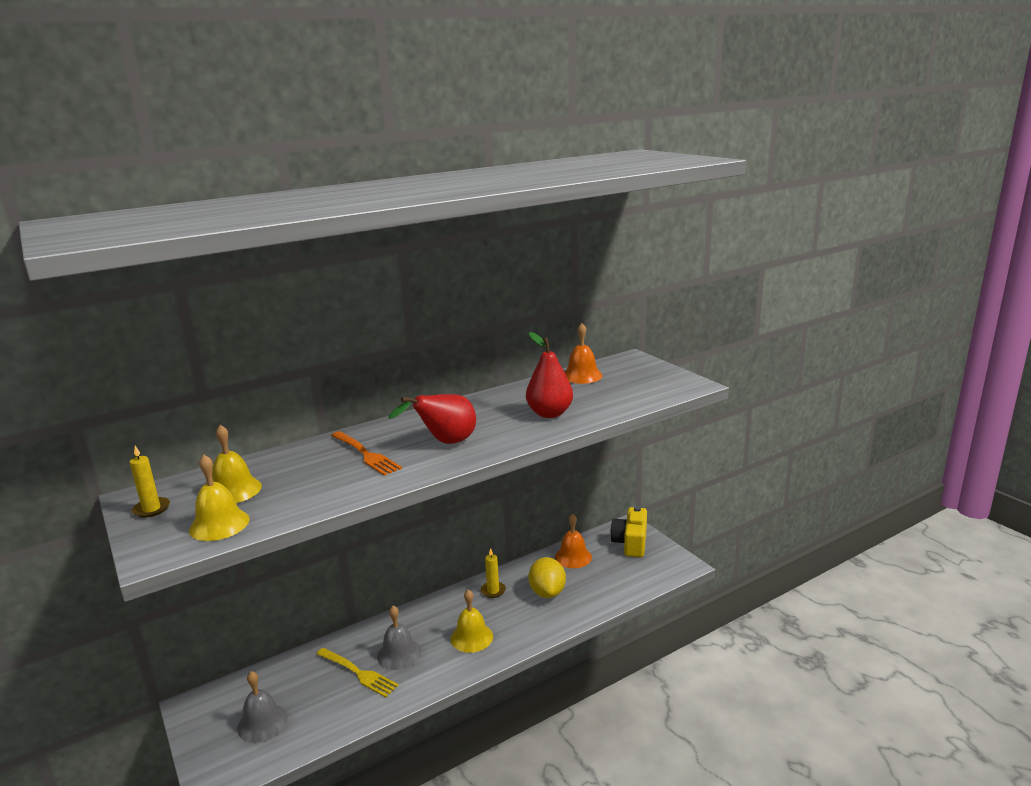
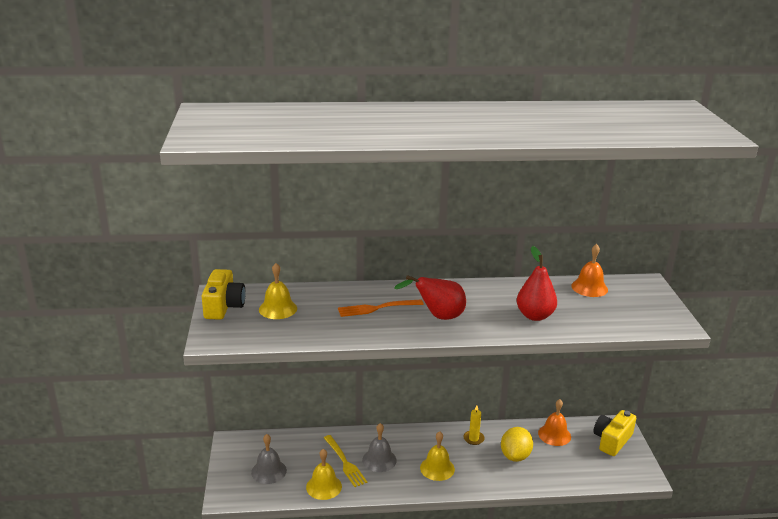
camera: 25 degrees right, 5 degrees up
(151, 509) = (223, 306): yellow candle -> yellow camera
(219, 524) = (256, 332): yellow bell -> yellow bell (324, 486)
(366, 454) = (377, 308): orange fork -> orange fork turned 90 degrees clockwise

